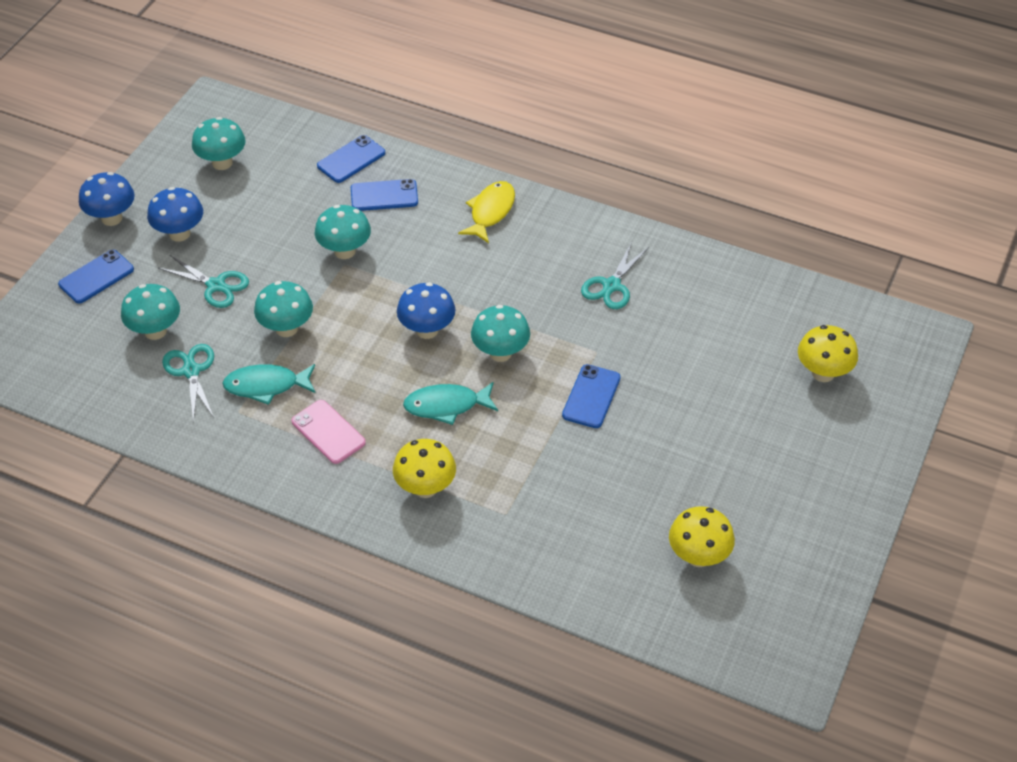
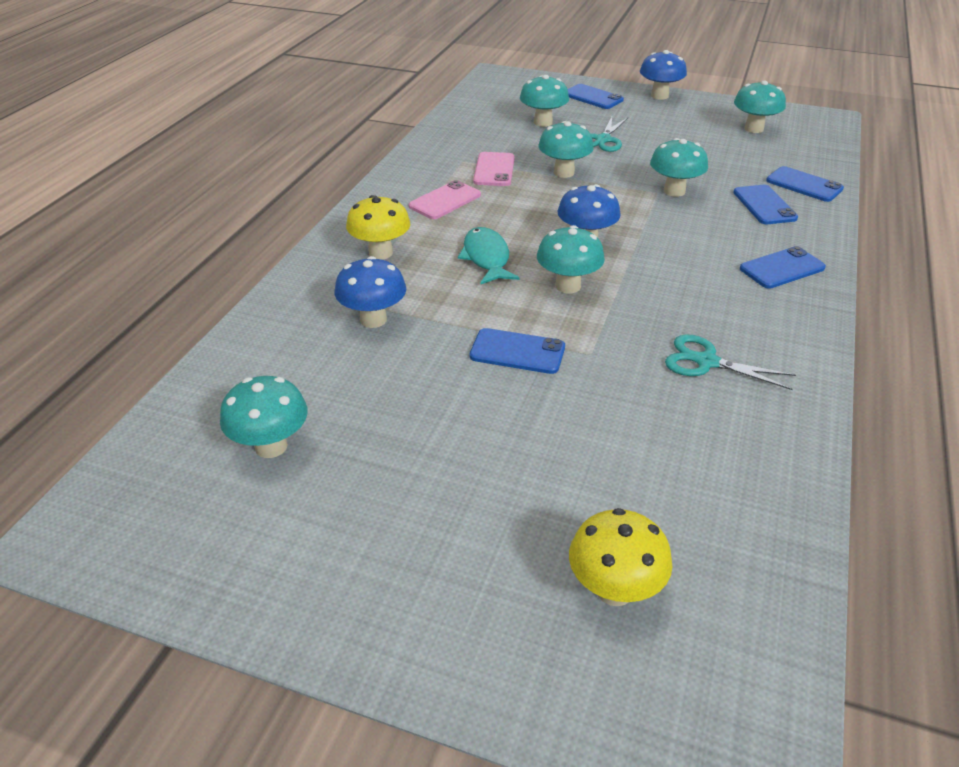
camera: 85 degrees right, 10 degrees down
(179, 234) = (656, 121): blue mushroom -> blue mushroom (373, 319)
(191, 371) = (503, 139): turquoise scissors -> none
(266, 386) = (494, 170): turquoise fish -> pink phone
(490, 212) = (782, 268): yellow fish -> blue phone
(698, 556) = (271, 446): yellow mushroom -> turquoise mushroom

